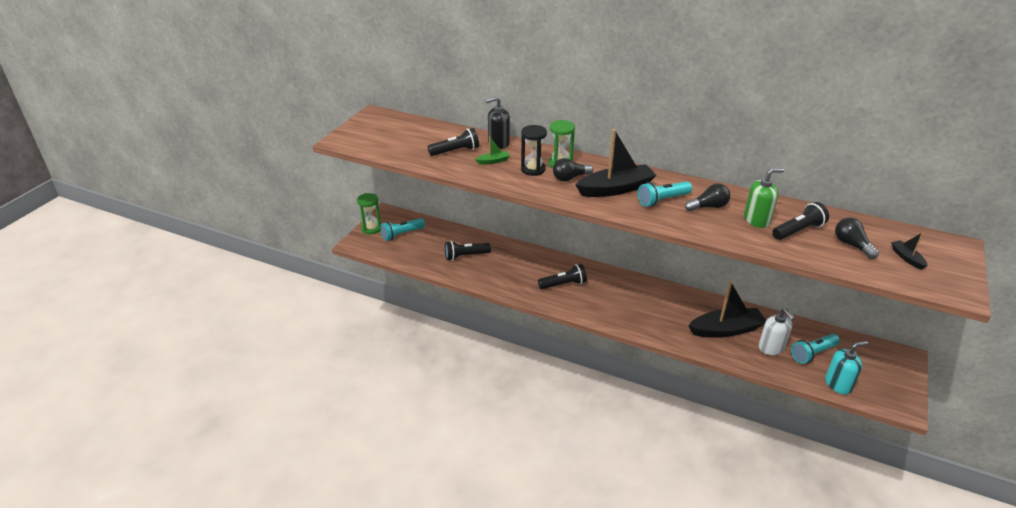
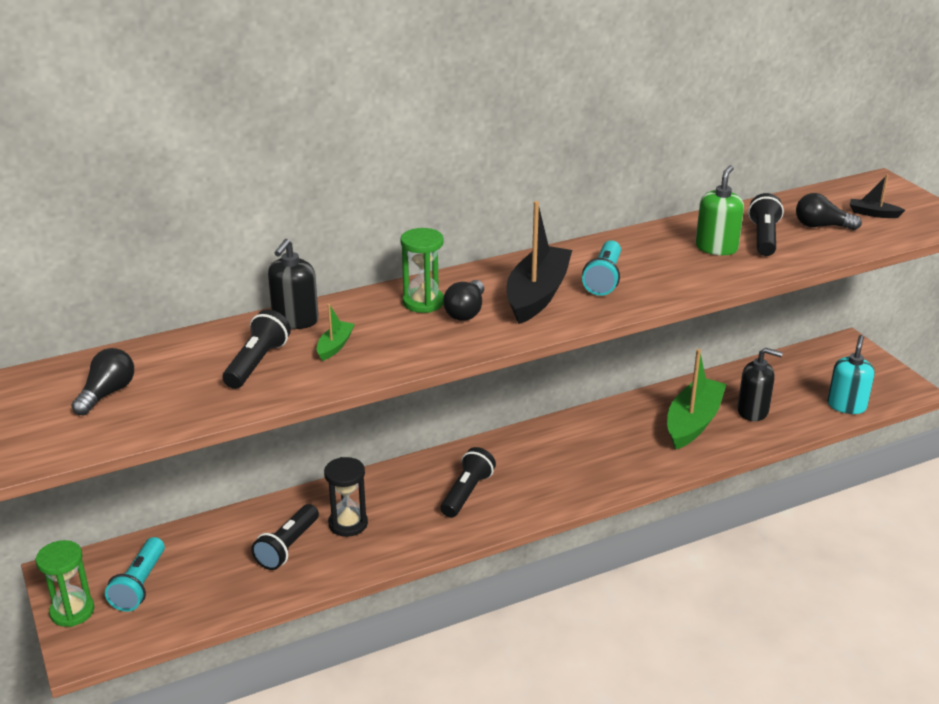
camera: 50 degrees left, 5 degrees down
(533, 169) = (404, 327): black hourglass -> black hourglass (348, 524)
(708, 207) = (655, 260): black light bulb -> black light bulb (107, 394)
(726, 330) = (693, 422): black boat -> green boat
(771, 348) = (753, 411): white soap dispenser -> black soap dispenser
(813, 354) = (789, 392): turquoise flashlight -> none

